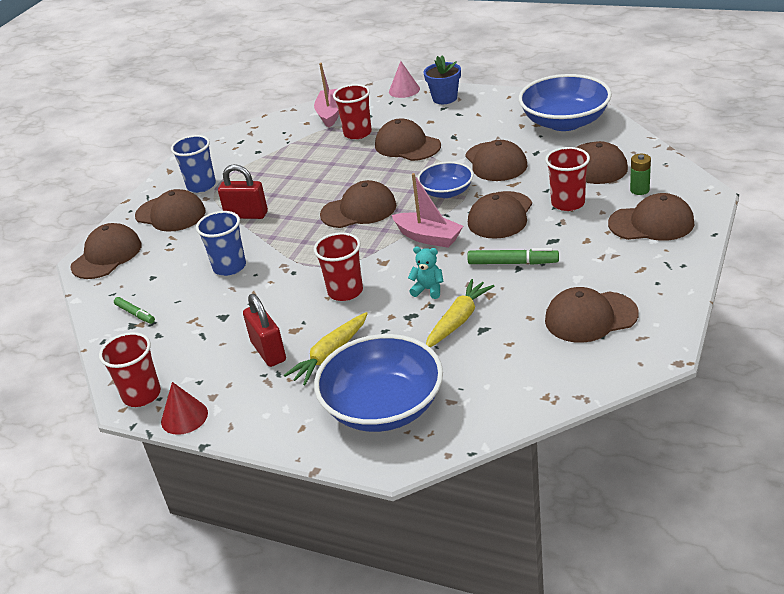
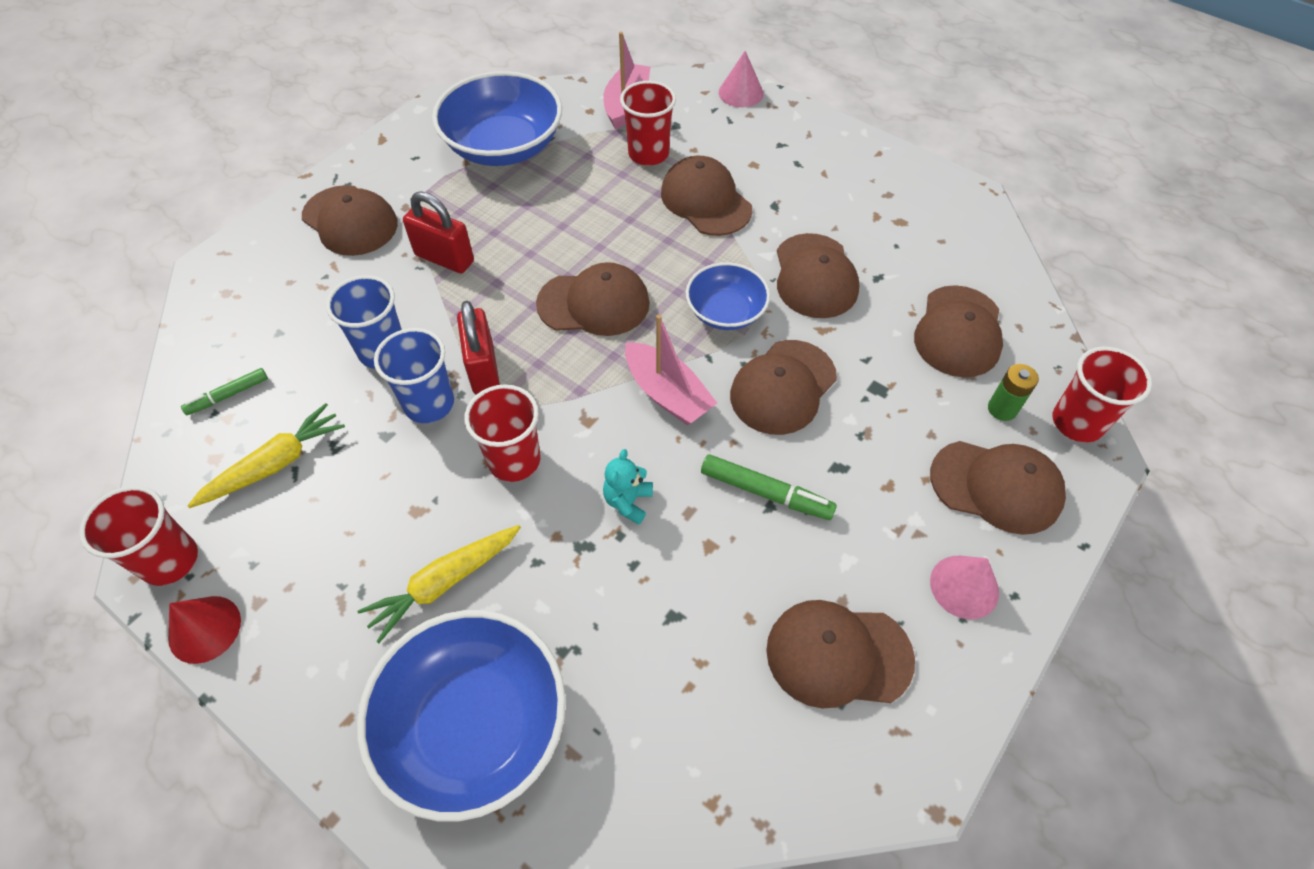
camera: 10 degrees right, 20 degrees up
(107, 256) = (240, 270): brown cap -> none
(135, 314) = (228, 395): green marker -> green marker turned 90 degrees clockwise
(201, 185) = (410, 181): blue cup -> blue cup (429, 404)
(268, 351) = (366, 541): red padlock -> red padlock (483, 369)
(428, 289) = (628, 501): turquoise teddy bear -> turquoise teddy bear turned 105 degrees counterclockwise
(444, 98) = (789, 127): blue flower pot -> none
(458, 320) = (645, 584): yellow carrot -> yellow carrot (275, 464)
(565, 122) = (940, 230): blue bowl -> blue bowl (504, 146)
(568, 203) = (888, 398): red cup -> red cup (1077, 422)
(651, 269) = (964, 586): none -> pink cone

